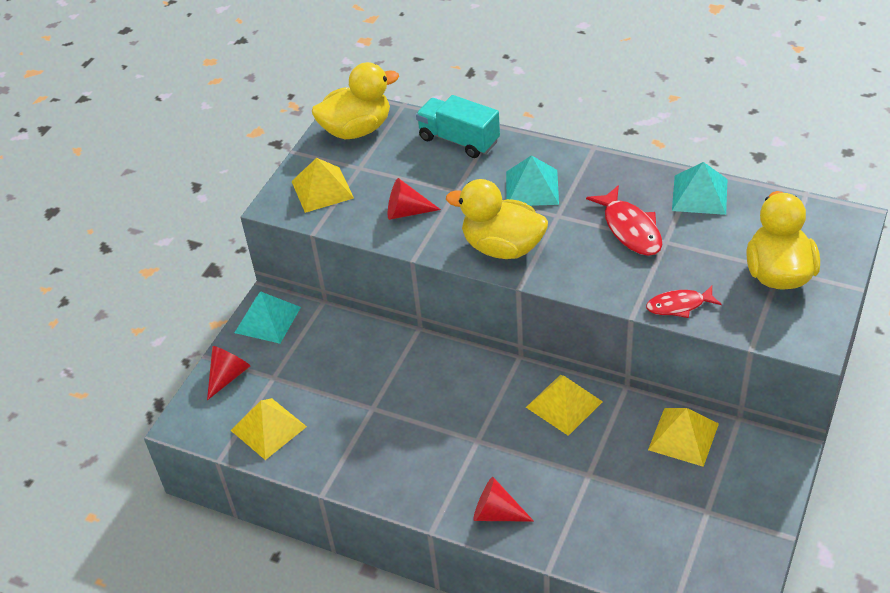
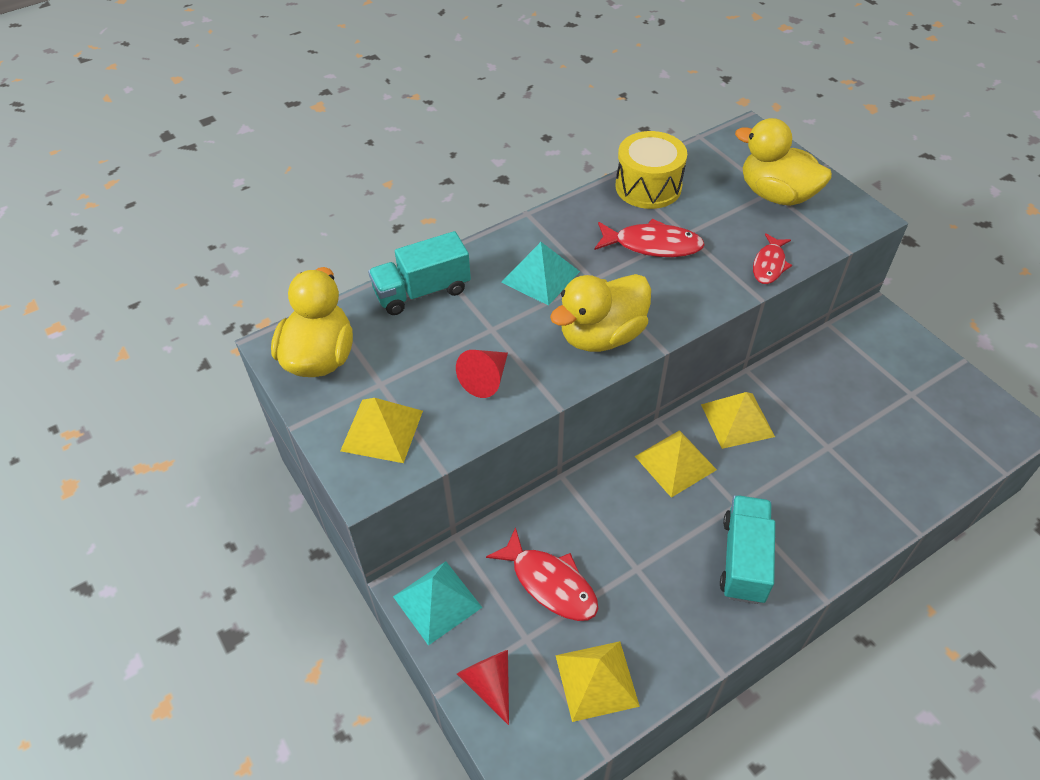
camera: 60 degrees left, 5 degrees up
(324, 367) = (550, 583): none -> red fish
(429, 466) = (744, 559): none -> turquoise truck
(496, 513) = (833, 536): red cone -> none
(683, 436) = (825, 364): yellow pyramid -> yellow pyramid (675, 462)
(700, 194) = (648, 187): turquoise pyramid -> yellow drum

